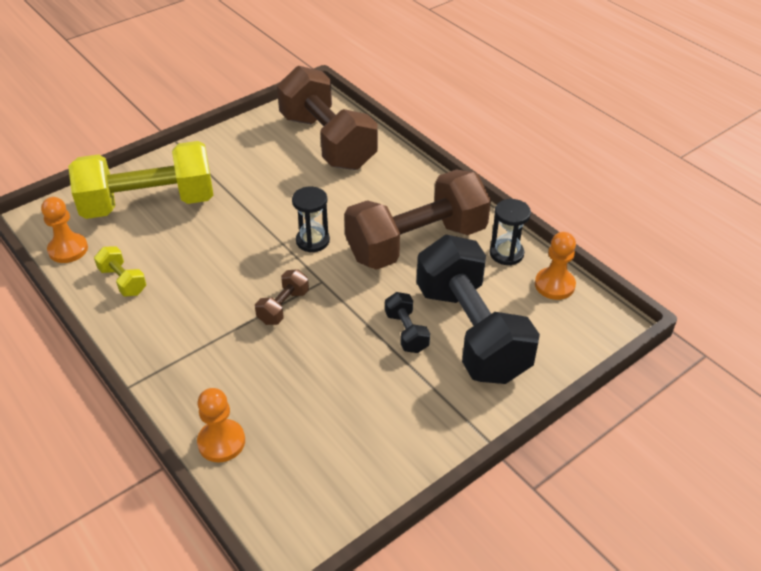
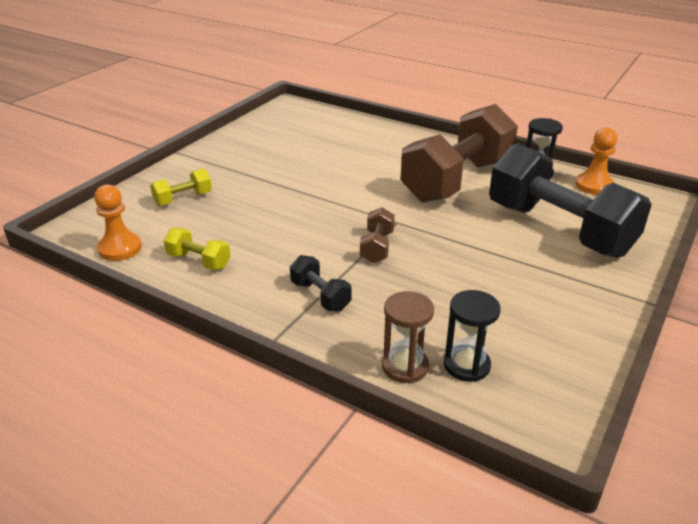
camera: 20 degrees left, 10 degrees down
(149, 204) = (183, 199): yellow dumbbell -> yellow dumbbell, size x0.41
(221, 442) = (405, 366): orange pawn -> brown hourglass
(312, 241) = (364, 196): black hourglass -> black hourglass (466, 365)
(327, 141) = (321, 130): brown dumbbell -> none
(406, 332) = (504, 241): black dumbbell -> black dumbbell (320, 296)

